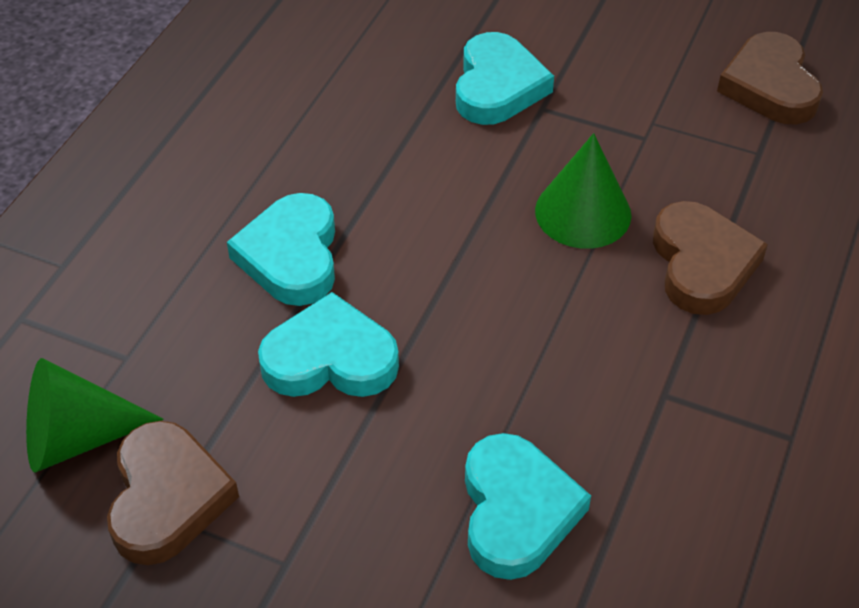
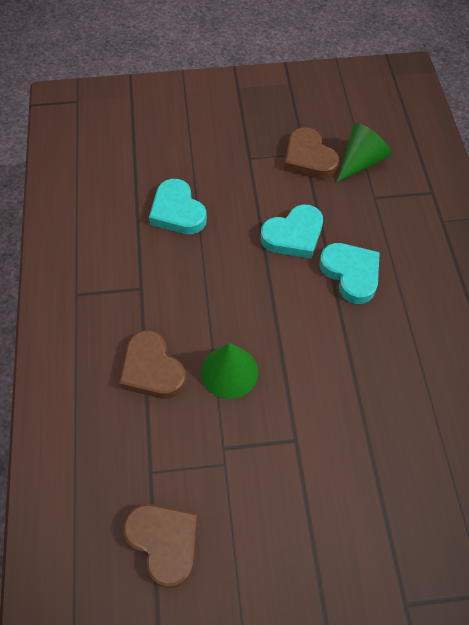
camera: 150 degrees right, 10 degrees up
(497, 86) = (332, 443): turquoise heart -> none

